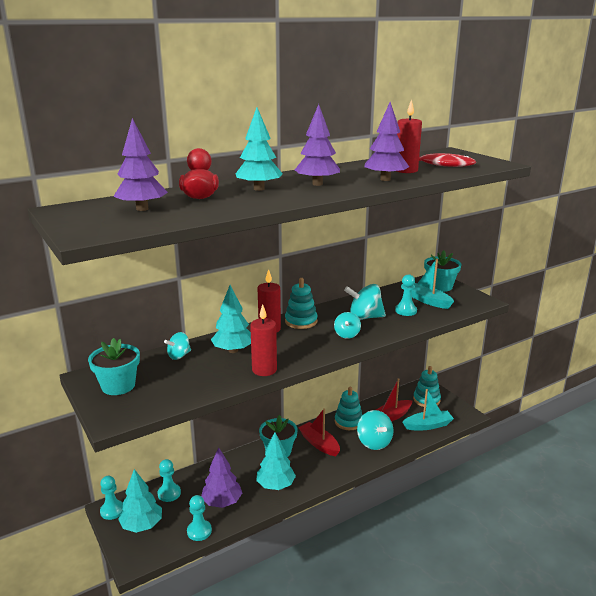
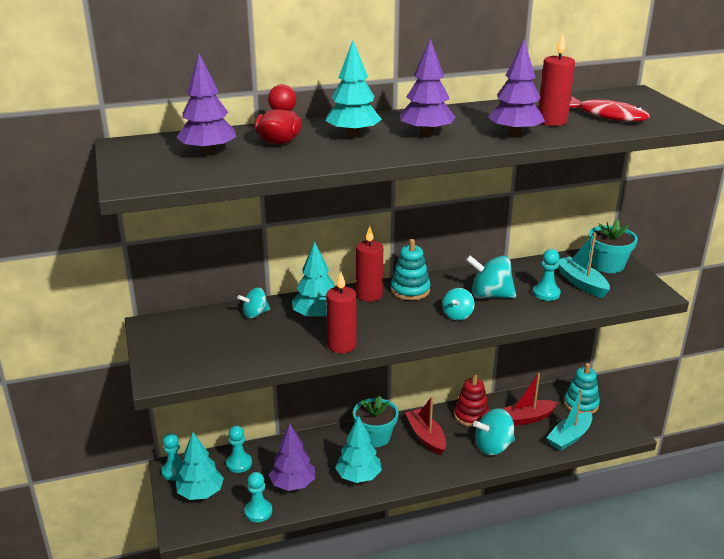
camera: 15 degrees right, 5 degrees up
(118, 386) = (179, 340): turquoise flower pot -> none
(348, 422) = (471, 416): turquoise stacking toy -> red stacking toy
(374, 442) = (493, 447): turquoise spinning top -> turquoise spinning top turned 75 degrees clockwise
(428, 425) = (569, 437): turquoise boat -> turquoise boat turned 135 degrees clockwise

